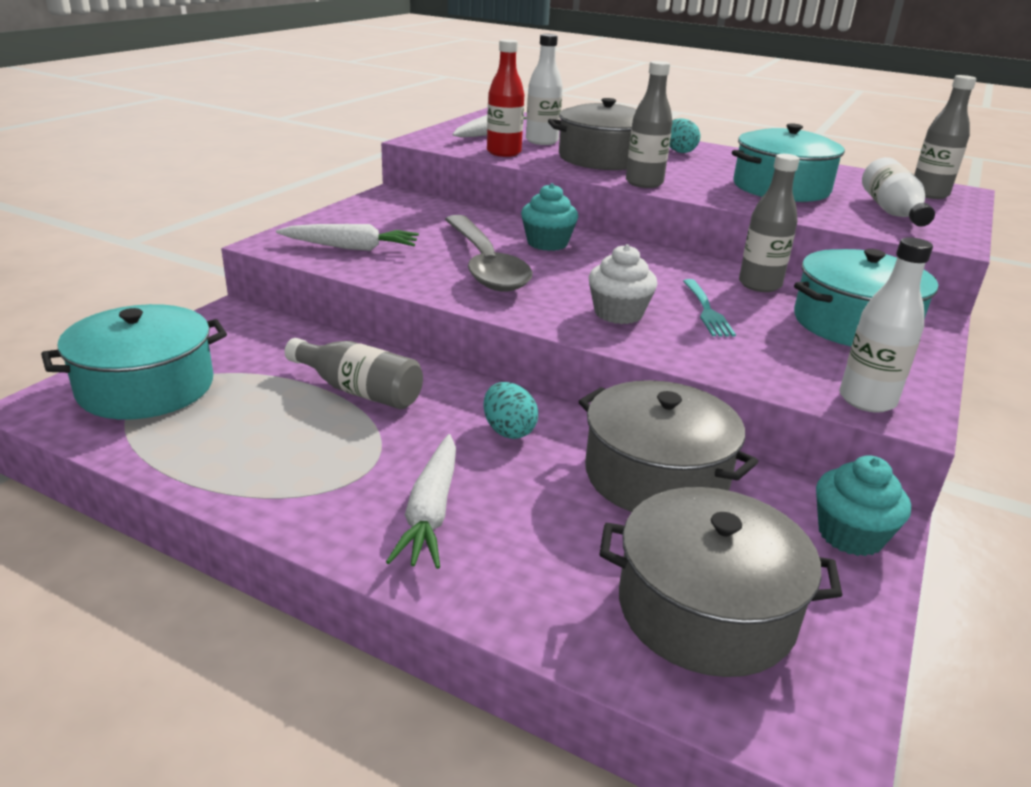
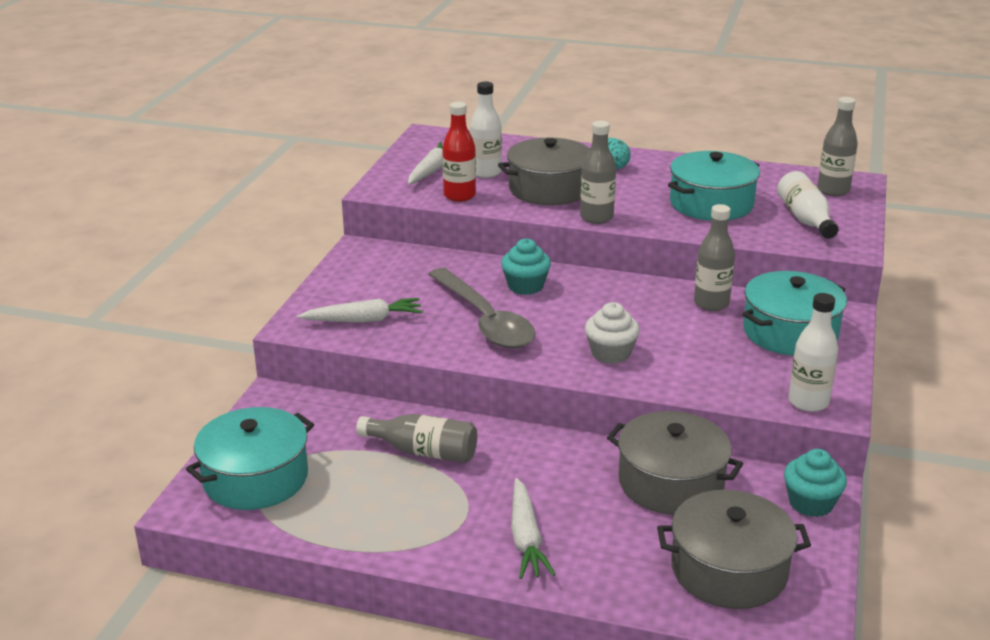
camera: 10 degrees left, 0 degrees up
(508, 431) = (552, 465): turquoise egg -> none
(706, 310) = (676, 337): turquoise fork -> none

